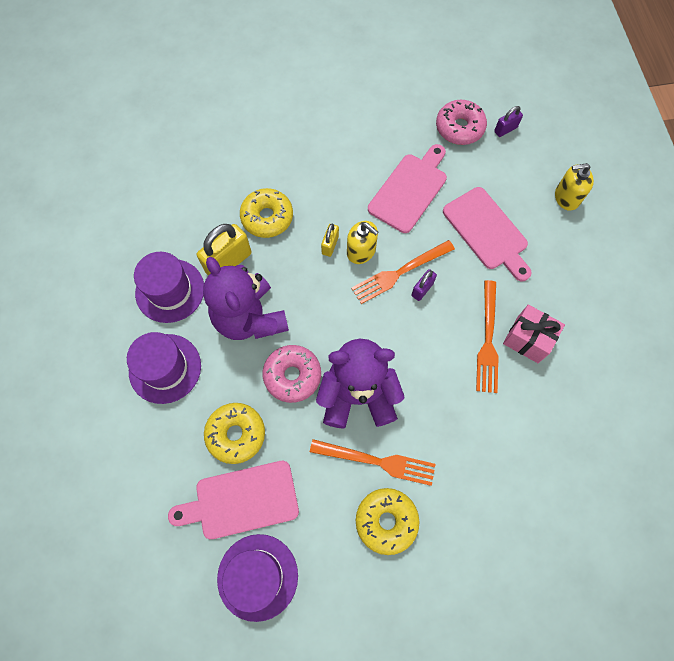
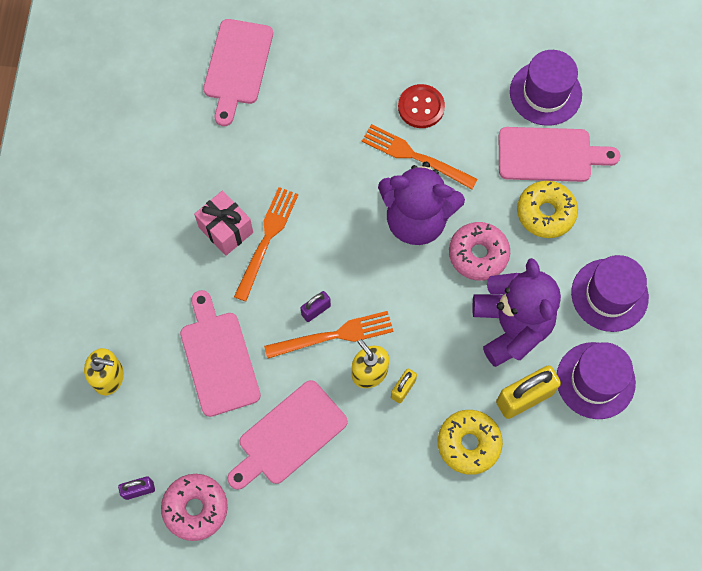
camera: 165 degrees left, 0 degrees up
(386, 521) = (421, 107): yellow donut -> red button
(592, 517) = (237, 66): none -> pink cutting board

